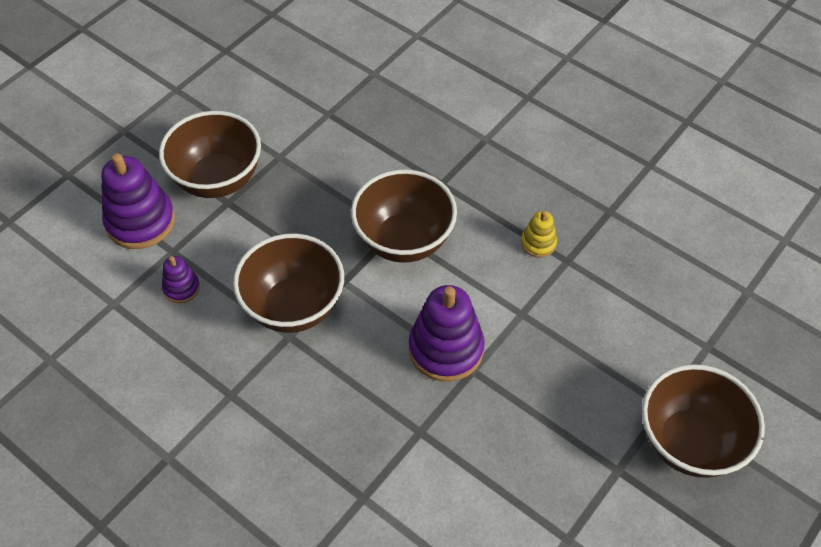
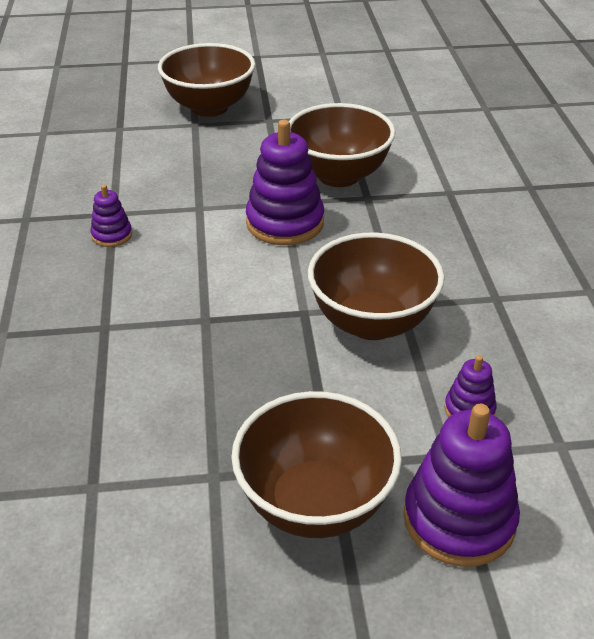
camera: 135 degrees left, 15 degrees down
(404, 240) = (208, 306): brown bowl -> brown bowl (338, 175)
(538, 243) = (112, 235): yellow stacking toy -> purple stacking toy

